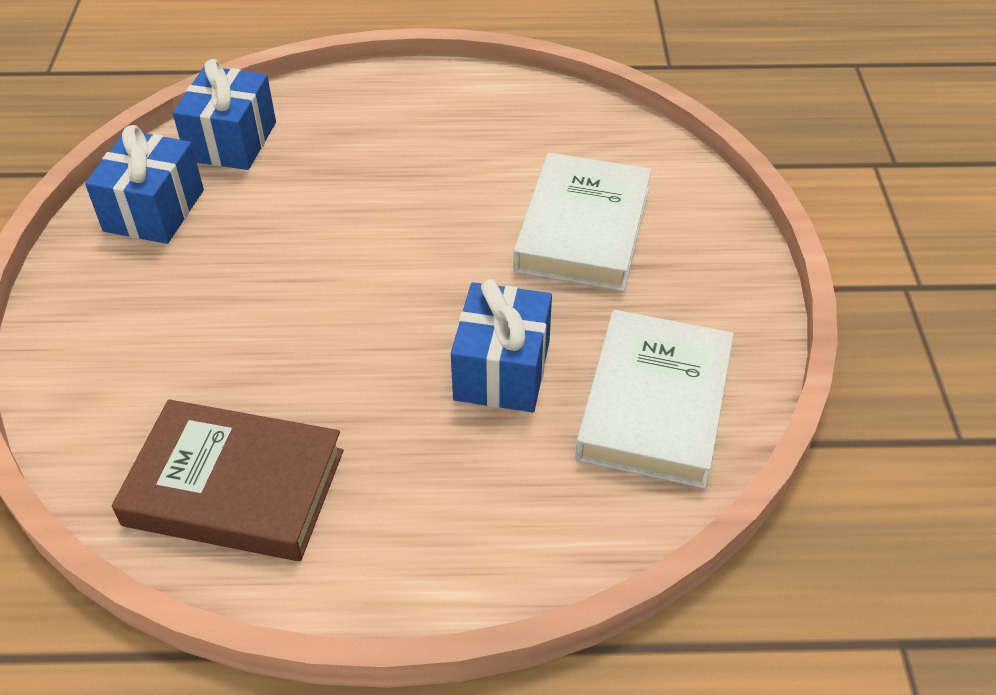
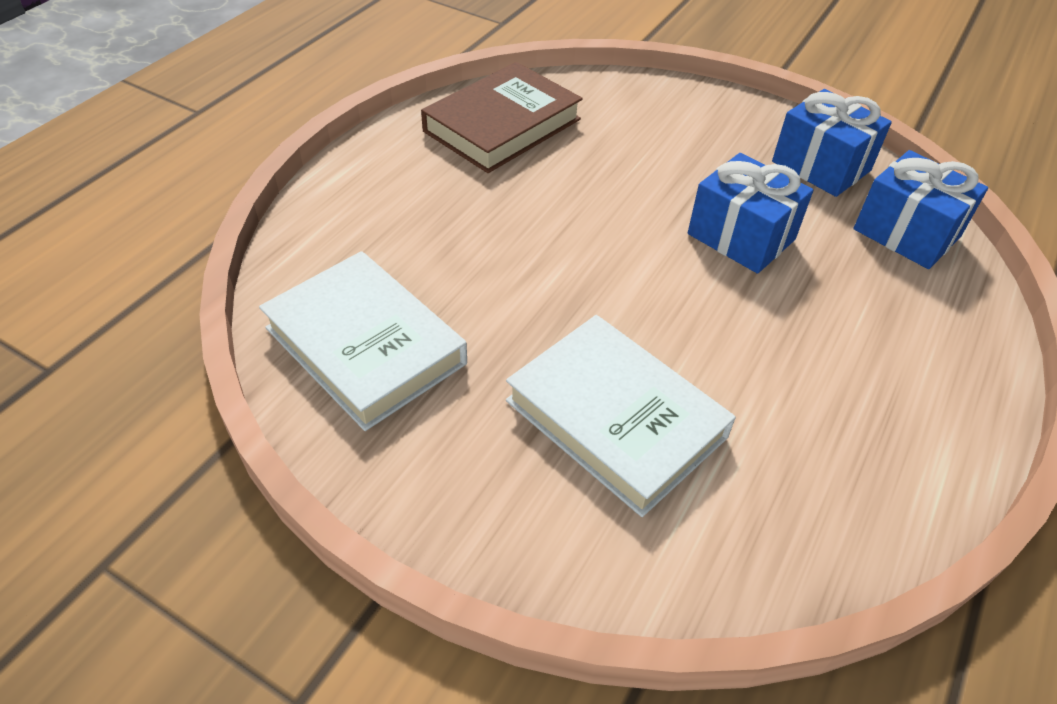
camera: 120 degrees right, 0 degrees up
(502, 370) = (486, 276): blue gift -> blue gift (741, 236)

